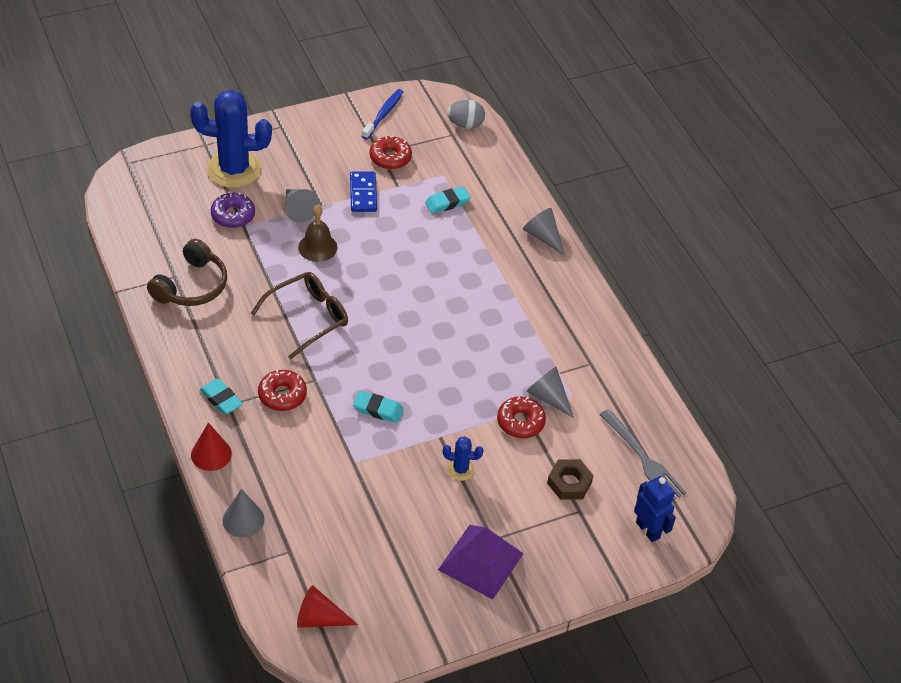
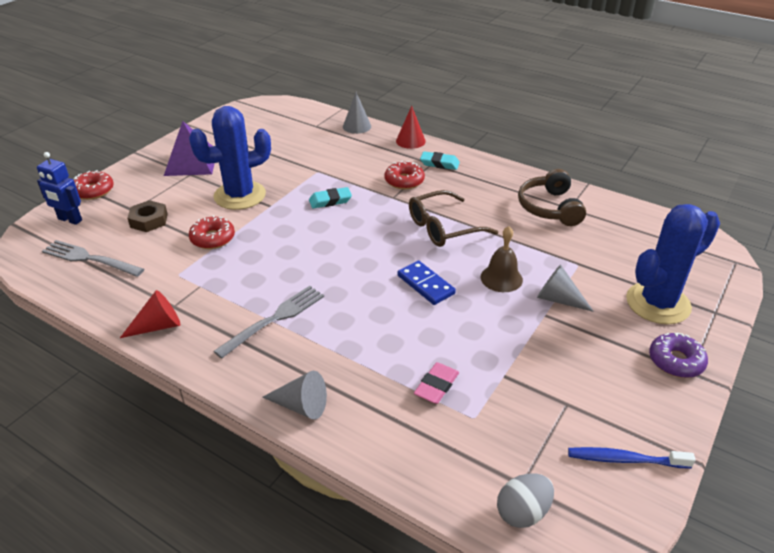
camera: 150 degrees right, 10 degrees down
(233, 215) = (598, 266): purple donut -> purple donut (676, 361)
(308, 318) = (443, 228): brown glasses -> brown glasses turned 45 degrees clockwise
(319, 618) = (272, 112): red cone -> red cone (158, 326)
(363, 193) = (525, 347): blue domino -> blue domino (425, 285)
(383, 114) = (625, 459): blue toothbrush -> blue toothbrush turned 105 degrees clockwise
(390, 158) = (549, 404): red donut -> red donut (93, 191)
(447, 202) = (436, 386): turquoise eraser -> pink eraser
(460, 469) = (240, 195): blue cactus -> blue cactus, size x2.27
(519, 308) = (274, 319): none -> grey fork
(548, 397) = (199, 264): grey cone -> none

